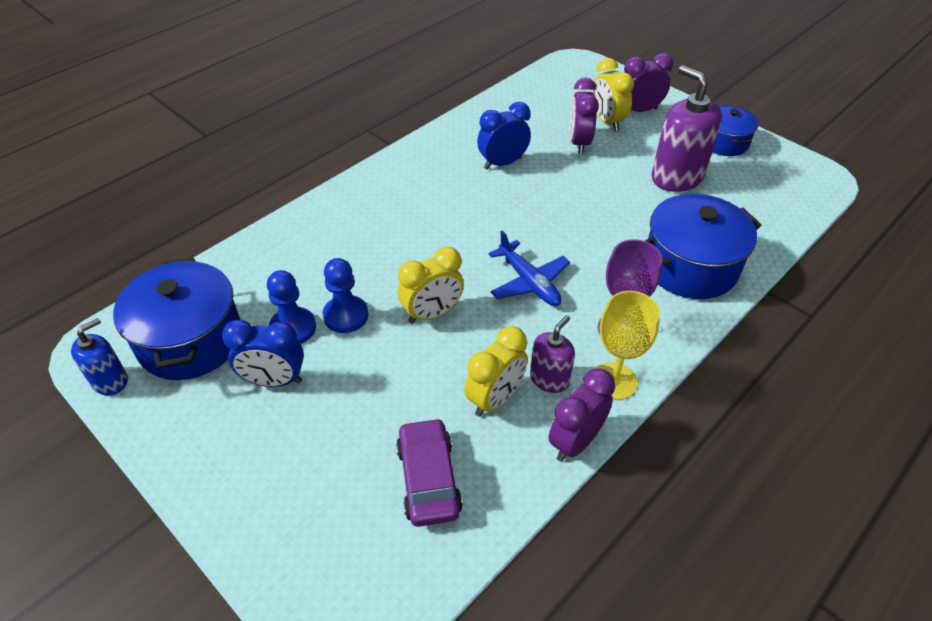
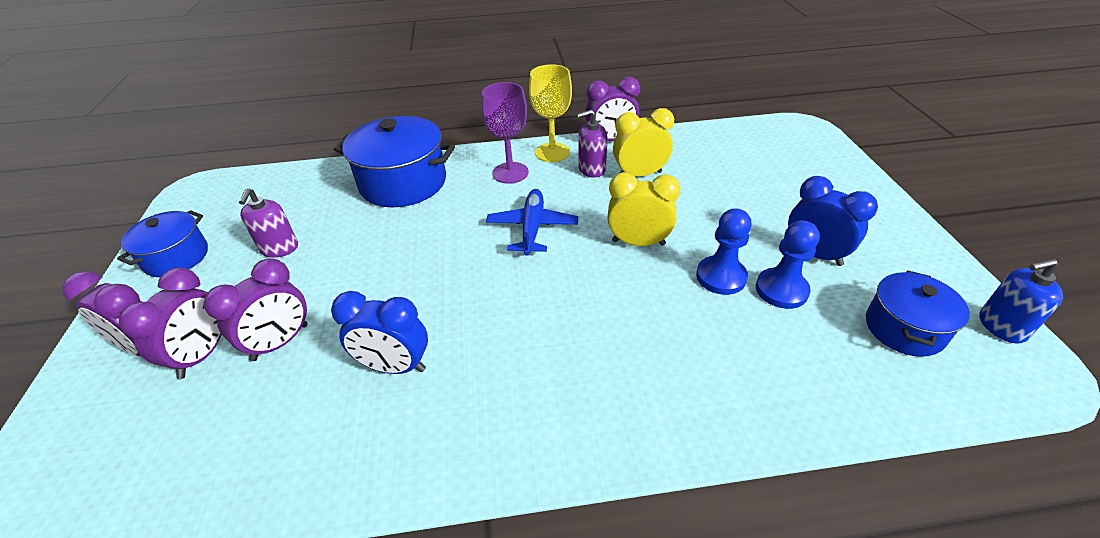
camera: 140 degrees left, 5 degrees down
(190, 340) = (904, 328): blue pot -> blue pot, size x0.61
(428, 479) = (718, 159): purple car -> none
(607, 121) = (203, 355): yellow clock -> purple clock
(676, 177) = (279, 248): purple soap dispenser -> purple soap dispenser, size x0.56

